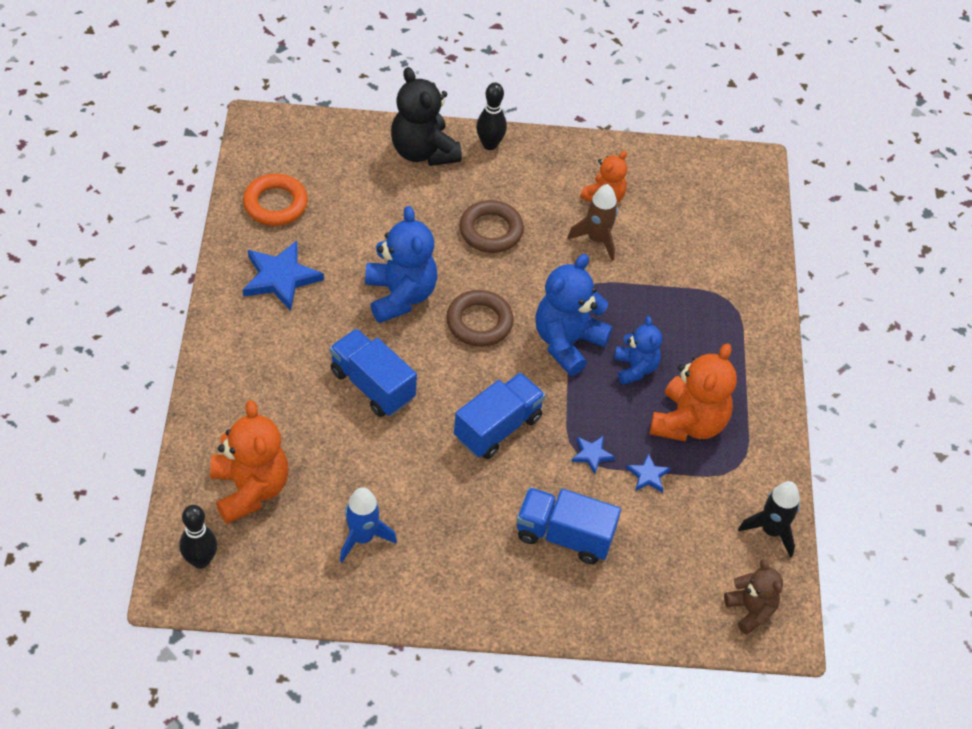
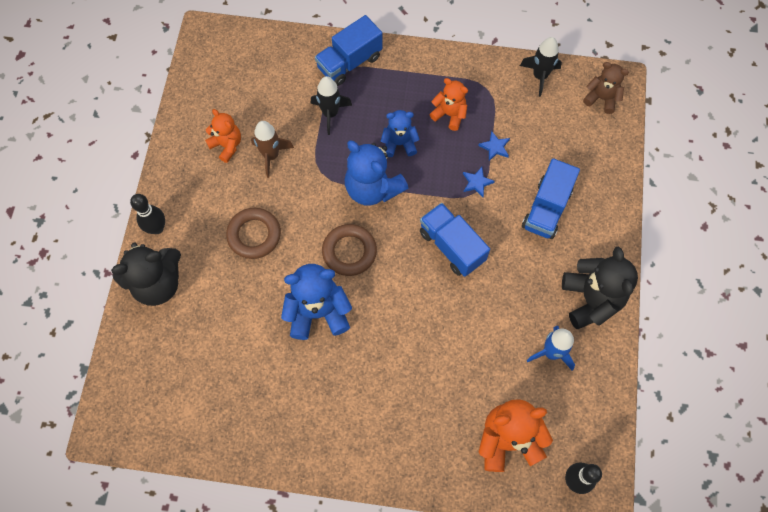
camera: 80 degrees left, 15 degrees up
(275, 204) = (205, 416): orange ring -> none
(280, 278) = (291, 412): blue star -> none
(372, 385) = (409, 339): blue truck -> blue truck (349, 62)
(438, 586) = (591, 299): none -> black teddy bear
(665, 294) = (330, 114): none -> black rocket
(688, 422) = (449, 114): orange teddy bear -> orange teddy bear, size x0.61
(750, 610) = (601, 98): brown teddy bear -> brown teddy bear turned 45 degrees clockwise

